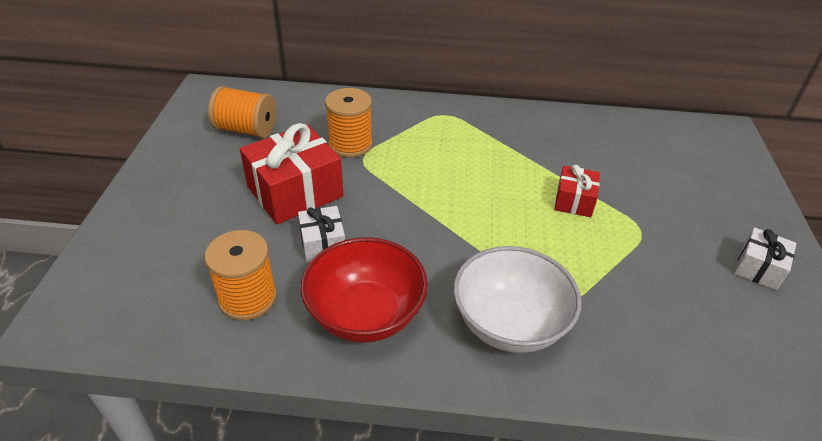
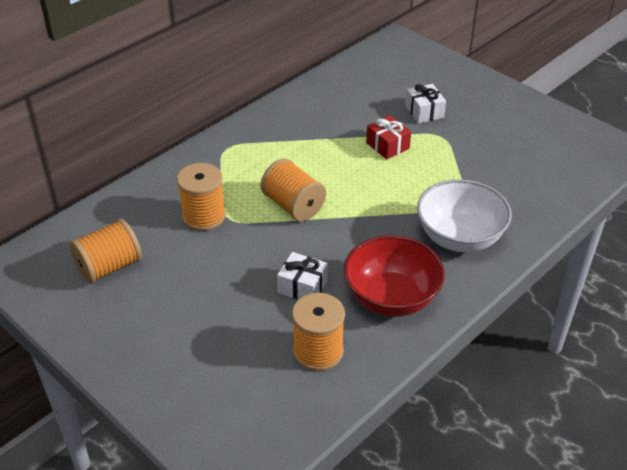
camera: 50 degrees left, 0 degrees up
(295, 192) = (227, 274): red gift -> none
(419, 185) = (293, 206): none -> orange spool
(758, 268) = (513, 114): white gift -> white gift (424, 112)

